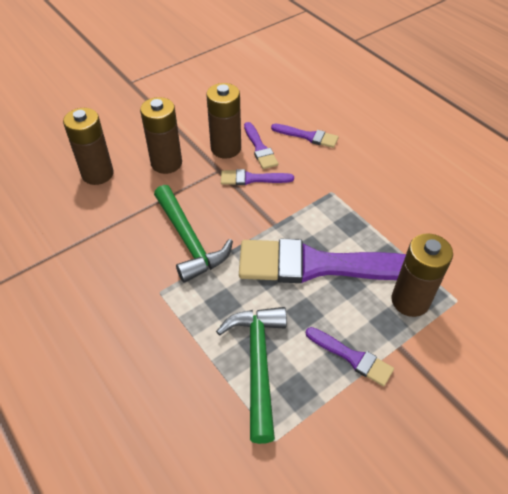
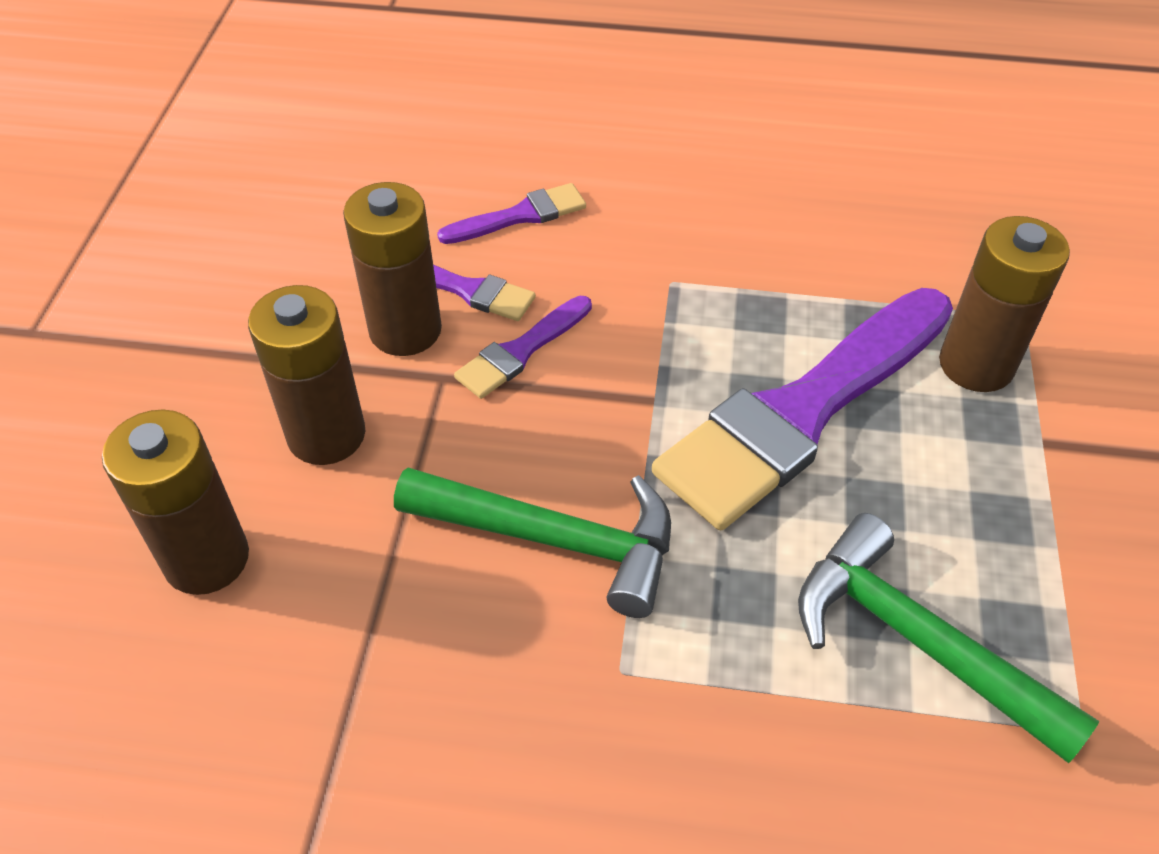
camera: 45 degrees left, 0 degrees up
(352, 357) = (1014, 510): purple brush -> none

